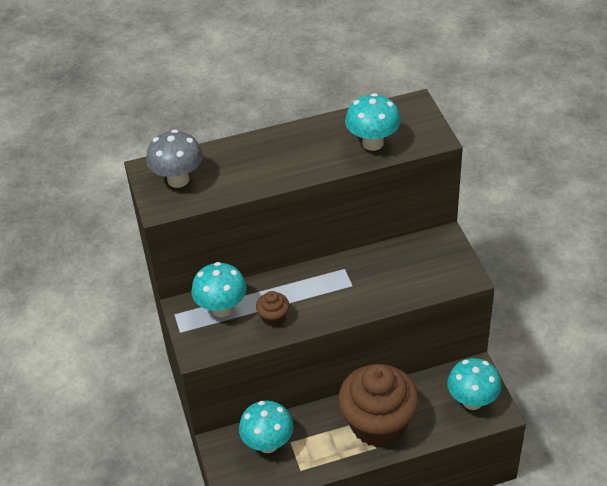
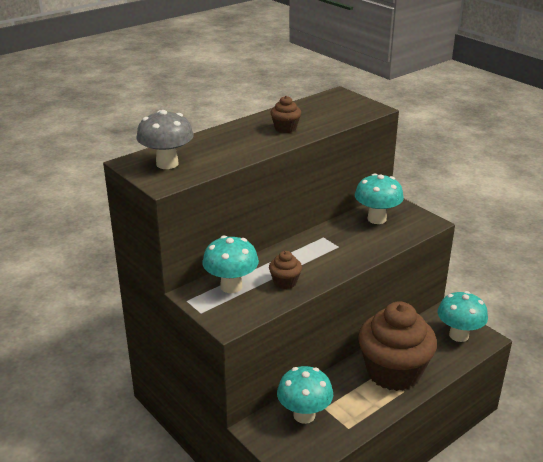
camera: 25 degrees left, 15 degrees down
(321, 151) = (285, 128): none -> brown cupcake
(372, 143) = (325, 118): turquoise mushroom -> turquoise mushroom (377, 219)

